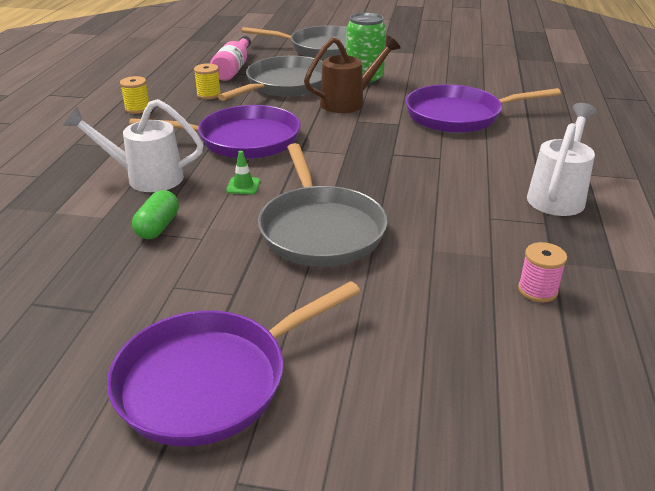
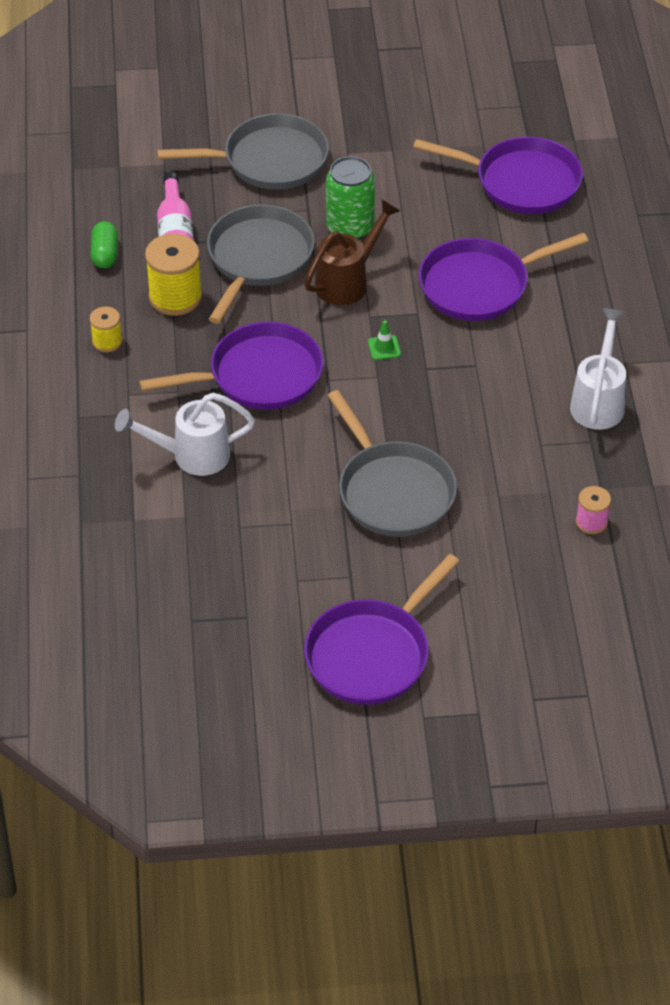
camera: 15 degrees left, 15 degrees up
(158, 227) = (244, 518): green capsule -> green capsule (105, 254)
(209, 95) = (175, 297): yellow spool -> yellow spool, size x1.80
(243, 186) = (295, 448): green traffic cone -> green traffic cone (384, 348)
(508, 74) = (521, 182): none -> purple pan

